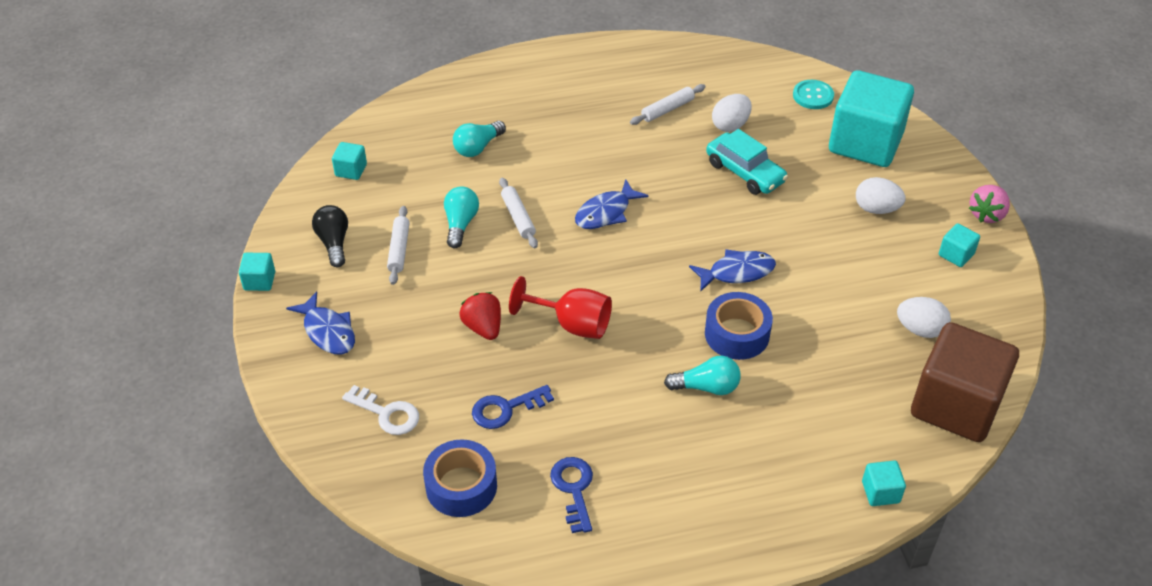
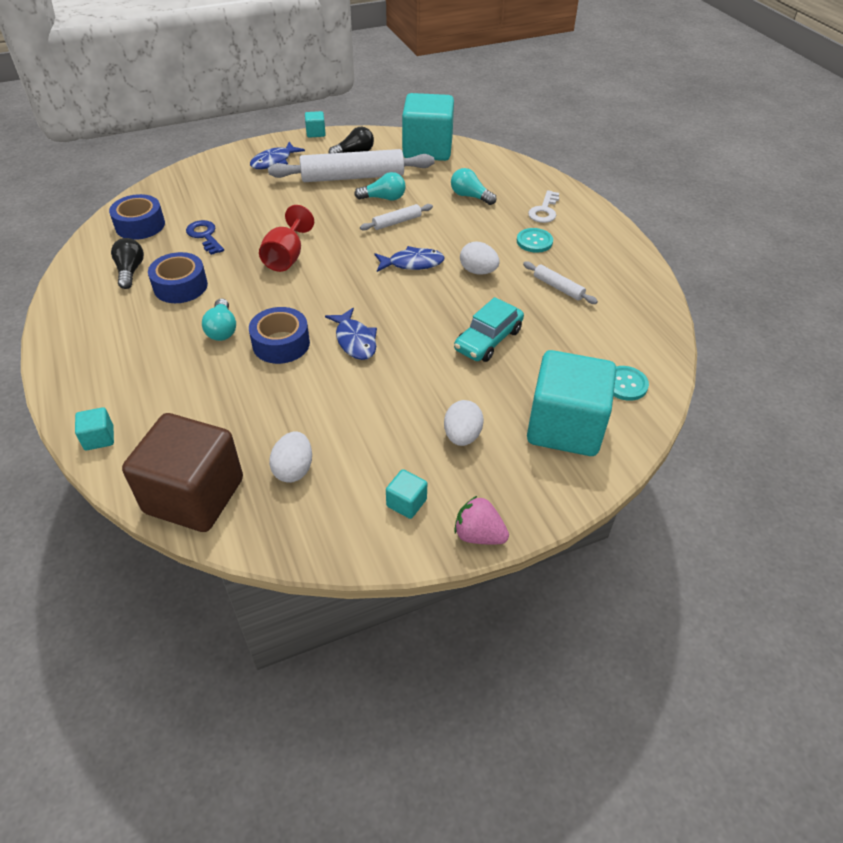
camera: 80 degrees right, 0 degrees up
(351, 170) = (427, 149): turquoise cube -> turquoise cube, size x2.48
(387, 413) = (203, 191): white key -> white key (544, 211)
(399, 249) = (353, 177): white rolling pin -> white rolling pin, size x2.17
(483, 327) = (281, 219): red strawberry -> none
(573, 489) = (130, 271): blue key -> black light bulb
(583, 111) = (534, 241): none -> turquoise button
(606, 213) = (412, 263): blue fish -> blue fish turned 135 degrees clockwise
(616, 431) = (180, 286): none -> blue tape
(730, 125) = (552, 327): white egg -> white egg (478, 271)

